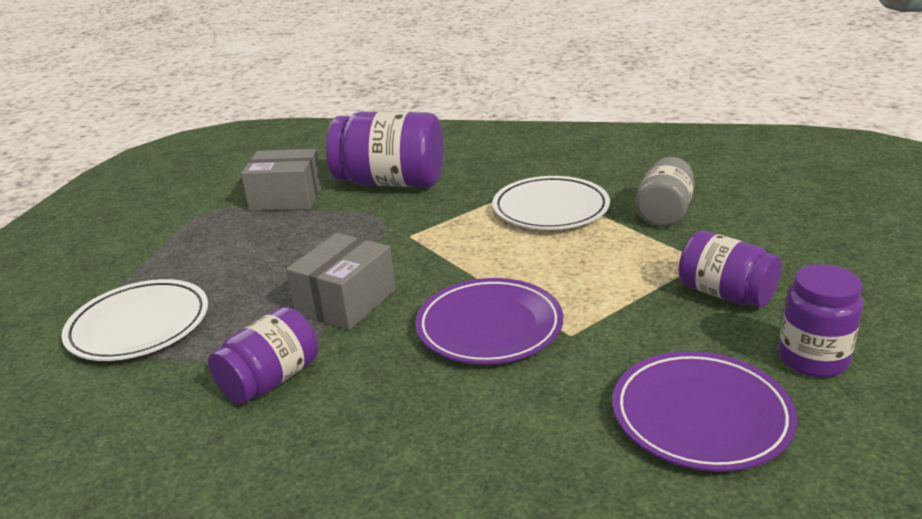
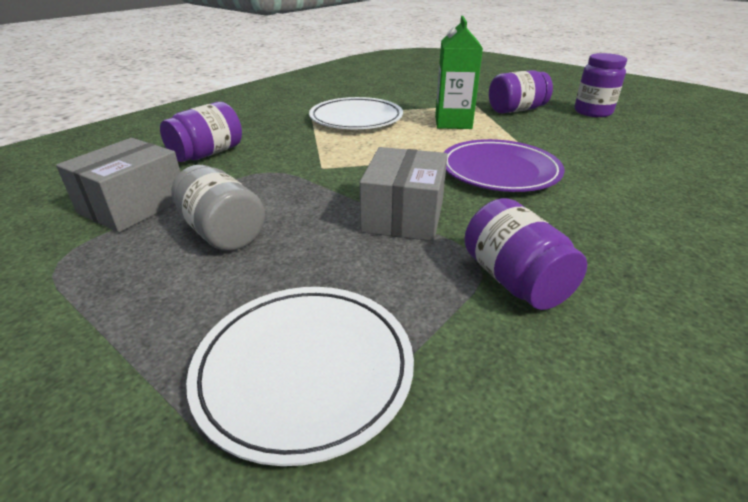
camera: 65 degrees left, 5 degrees up
(346, 302) = (404, 215): grey box -> grey box turned 45 degrees clockwise
(391, 182) = (207, 154): purple jar -> purple jar, size x0.61
(611, 264) = (453, 122): none -> green carton
(664, 213) = (408, 98): grey jar -> grey jar (223, 232)
(701, 416) = (635, 144): purple plate -> none

